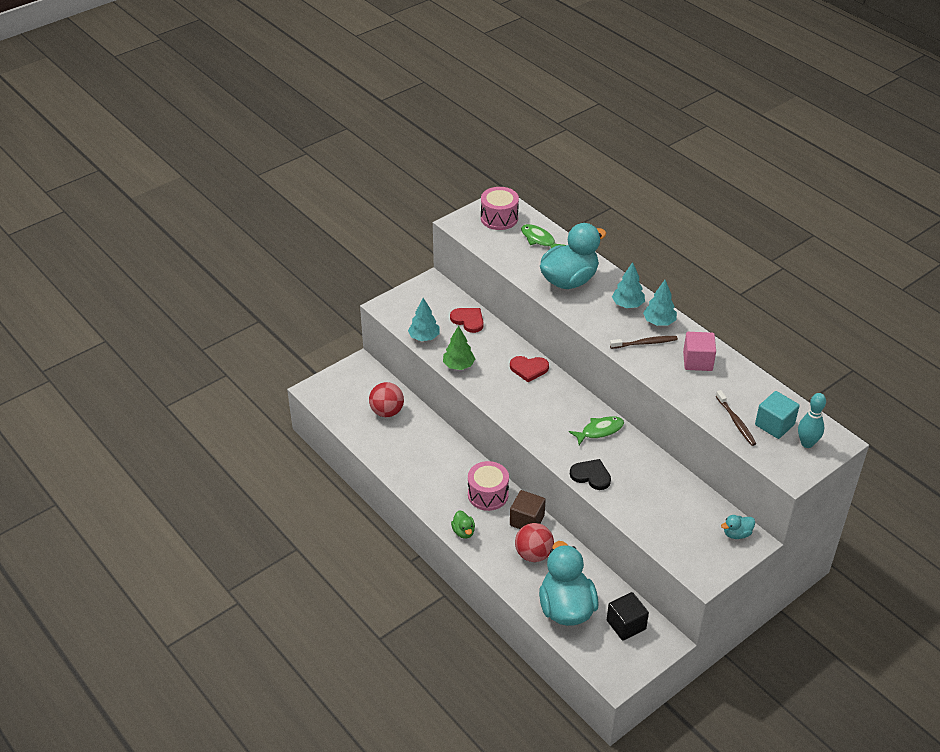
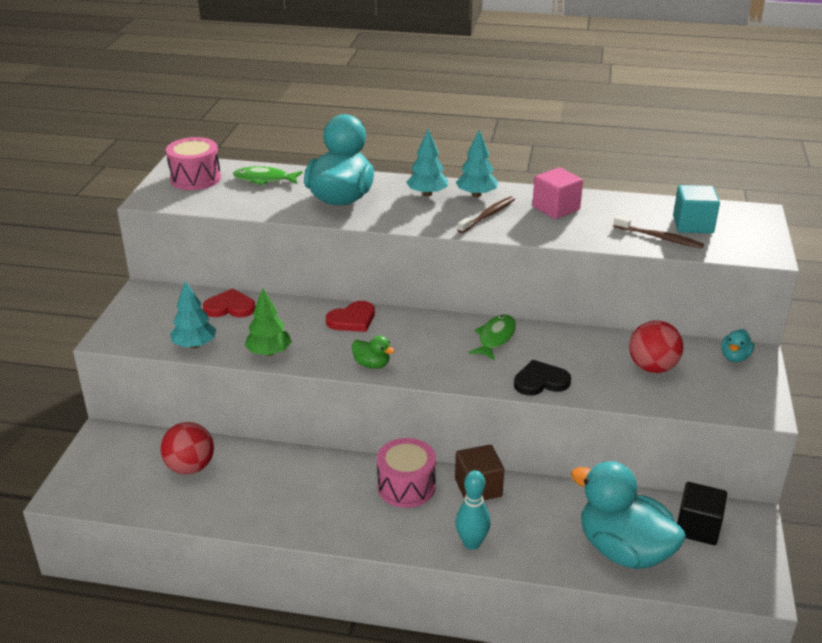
camera: 40 degrees left, 10 degrees down
(463, 532) = (424, 541): green duck -> green duck (372, 364)
(533, 554) = (525, 517): red ball -> red ball (652, 367)
(807, 443) = (739, 226): turquoise bowling pin -> turquoise bowling pin (471, 543)

